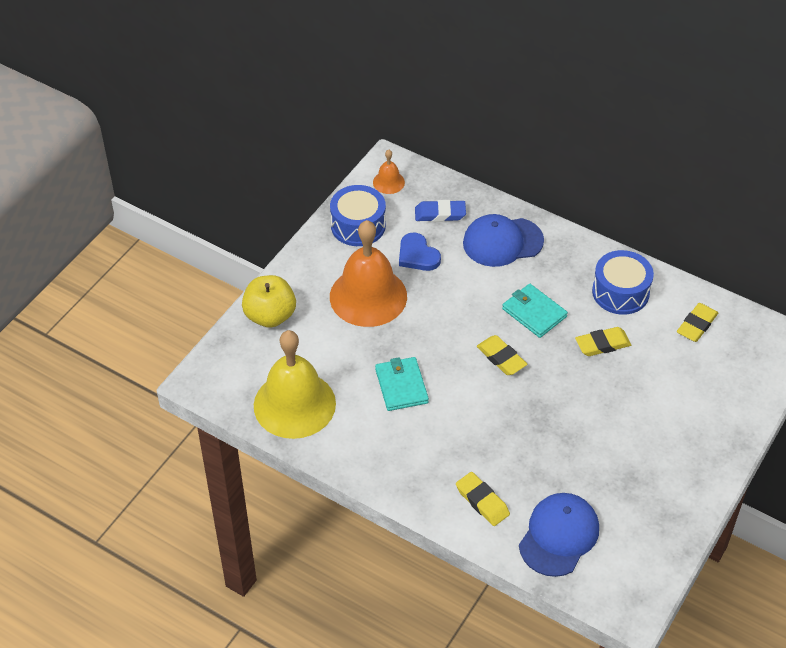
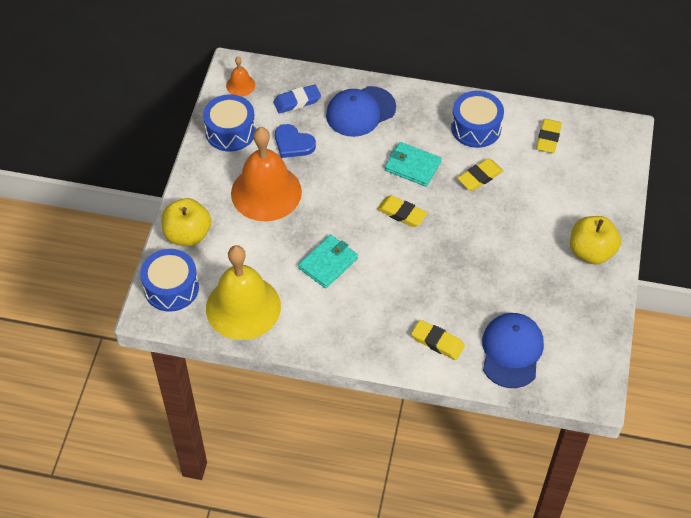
camera: 20 degrees left, 5 degrees up
(231, 363) = (171, 288): none -> blue drum
(401, 386) = (328, 263): turquoise wallet -> turquoise wallet turned 75 degrees clockwise
(693, 458) = (591, 252): none -> yellow apple

